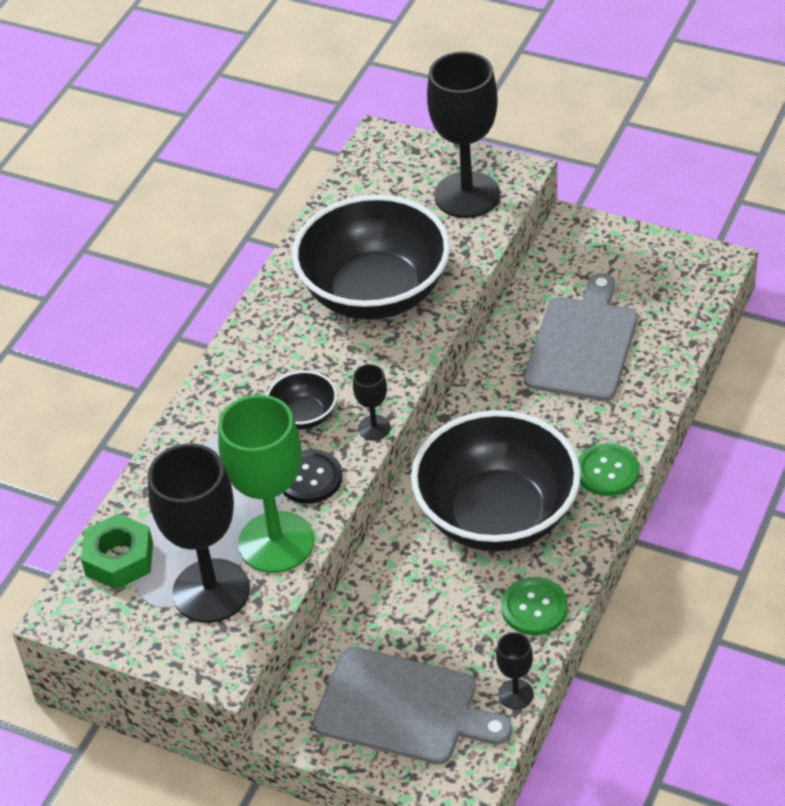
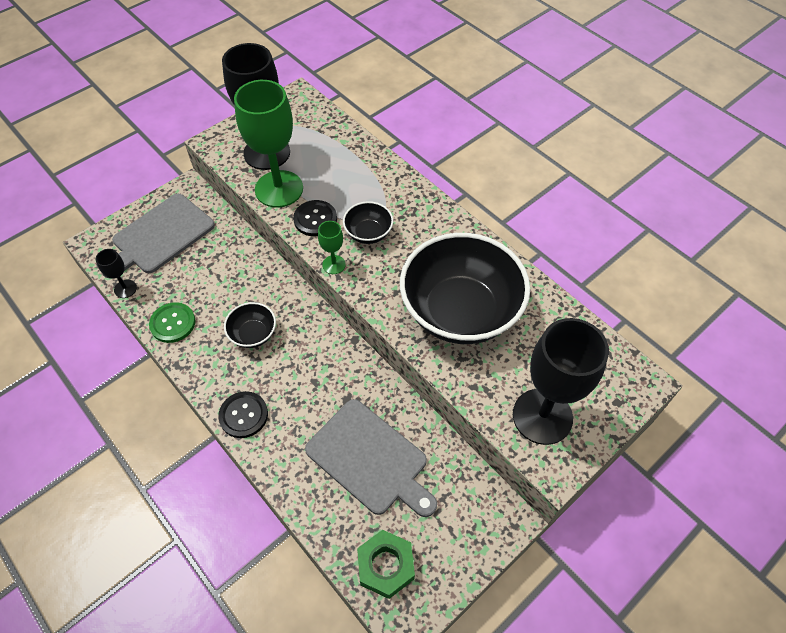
camera: 110 degrees right, 10 degrees up
(119, 559) = (317, 124): green nut -> green nut (386, 566)
(374, 428) = (334, 264): black goblet -> green goblet
(497, 516) = (253, 334): black bowl -> black bowl, size x0.44
(607, 471) = (243, 415): green button -> black button

